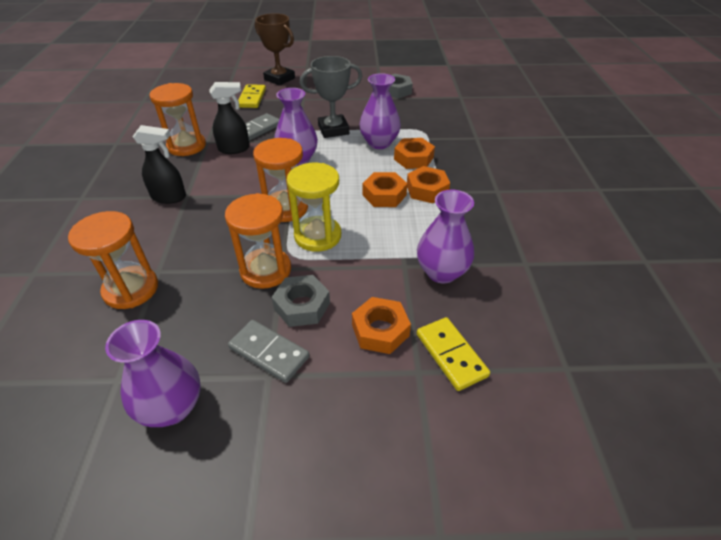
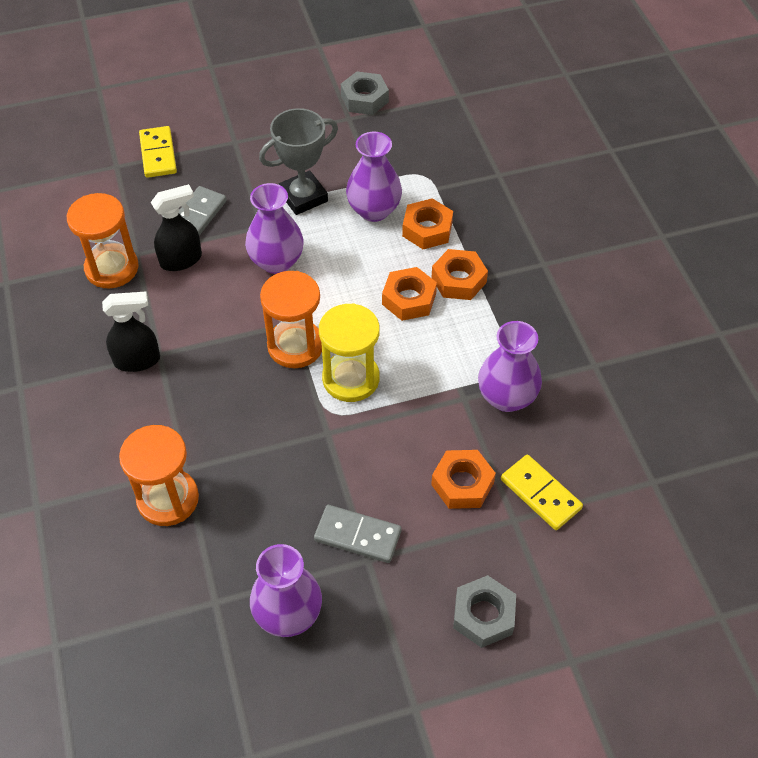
camera: 15 degrees left, 10 degrees up
(266, 270) = (310, 439): orange hourglass -> none
(279, 79) = (180, 103): brown trophy -> none
(302, 306) = (369, 474): grey nut -> grey nut (483, 615)

